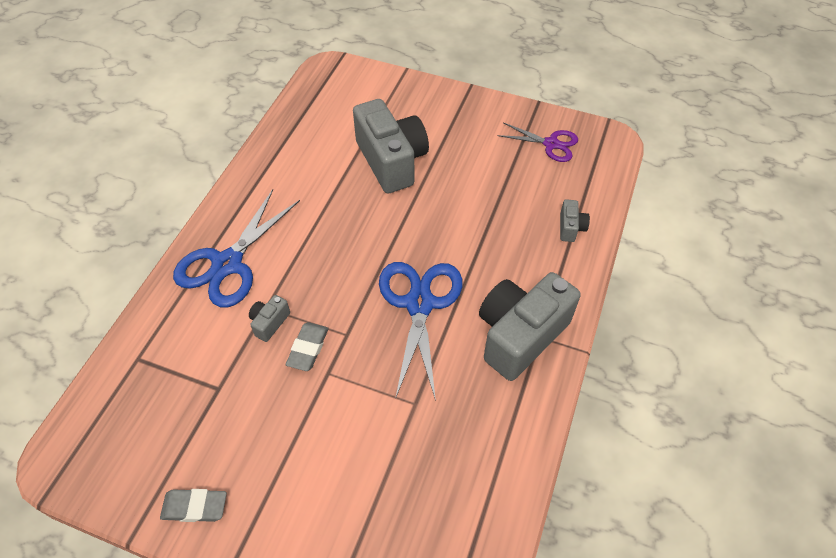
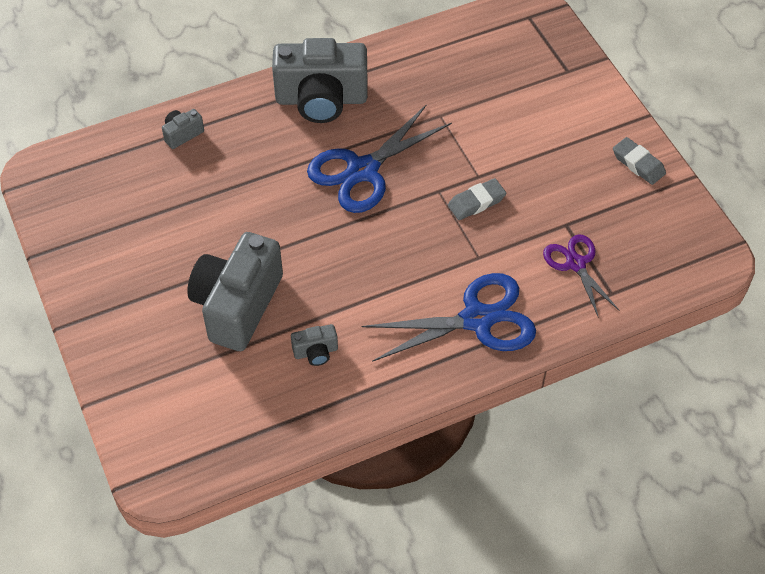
camera: 135 degrees left, 0 degrees up
(269, 323) = (487, 243): grey camera -> grey camera (316, 352)
(551, 144) = (88, 208): purple scissors -> purple scissors (575, 263)

